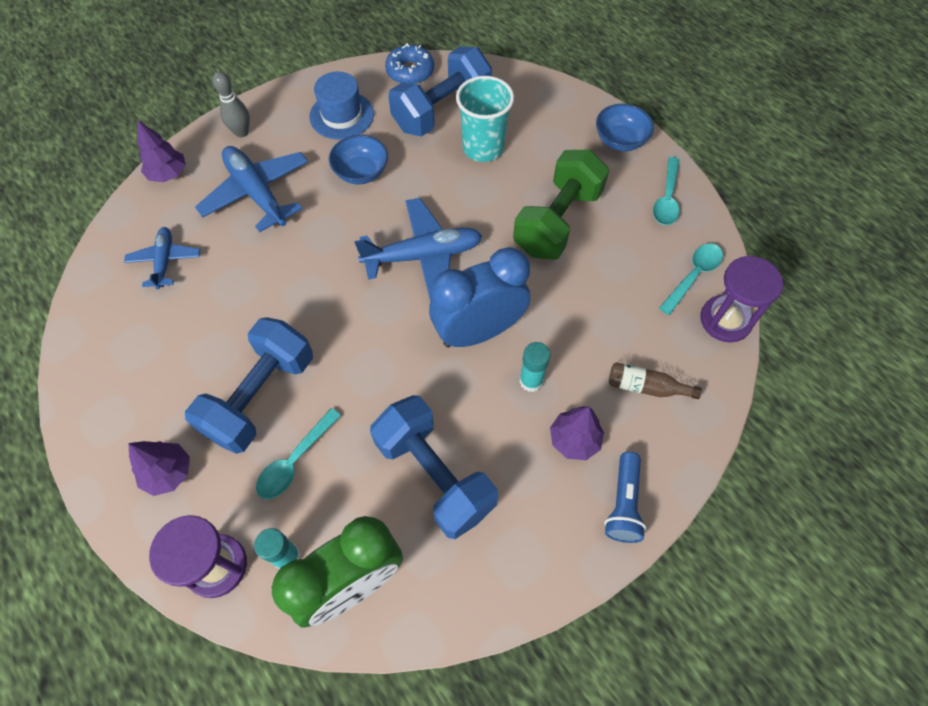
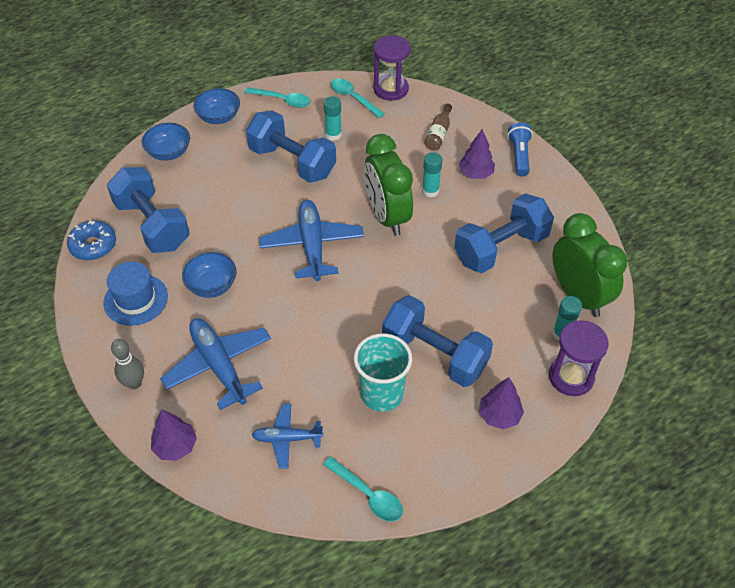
camera: 85 degrees left, 10 degrees down
(257, 193) = (219, 366): blue plane -> blue plane turned 90 degrees clockwise
(295, 460) = (489, 330): turquoise spoon -> turquoise spoon (368, 494)
(478, 332) = (387, 216): blue clock -> green clock
(483, 148) = (204, 200): turquoise cup -> turquoise cup (382, 394)
(551, 106) = (169, 152): none -> blue bowl
(557, 221) = (292, 162): green dumbbell -> blue dumbbell
(615, 259) = (333, 135): none -> turquoise glue stick
(623, 503) = (519, 156): blue flashlight -> blue flashlight turned 105 degrees counterclockwise

